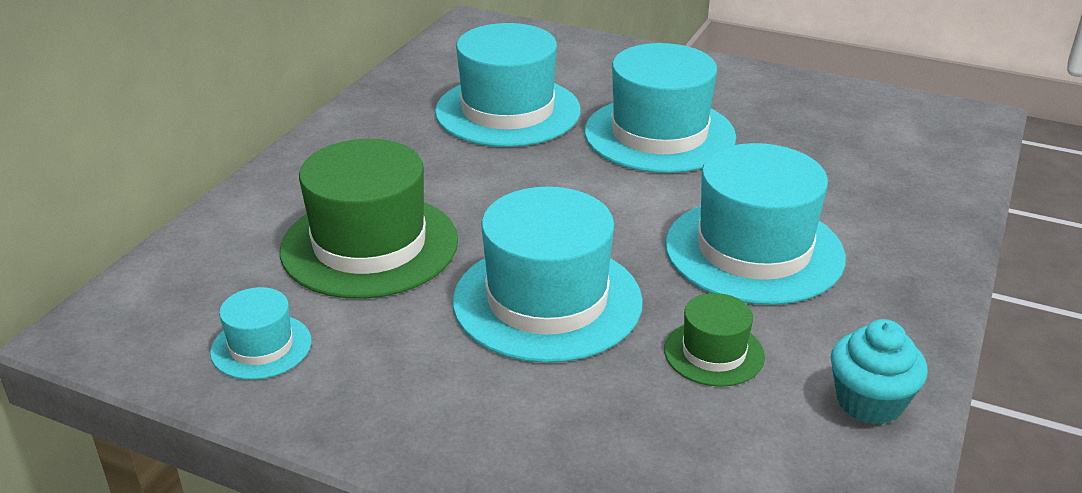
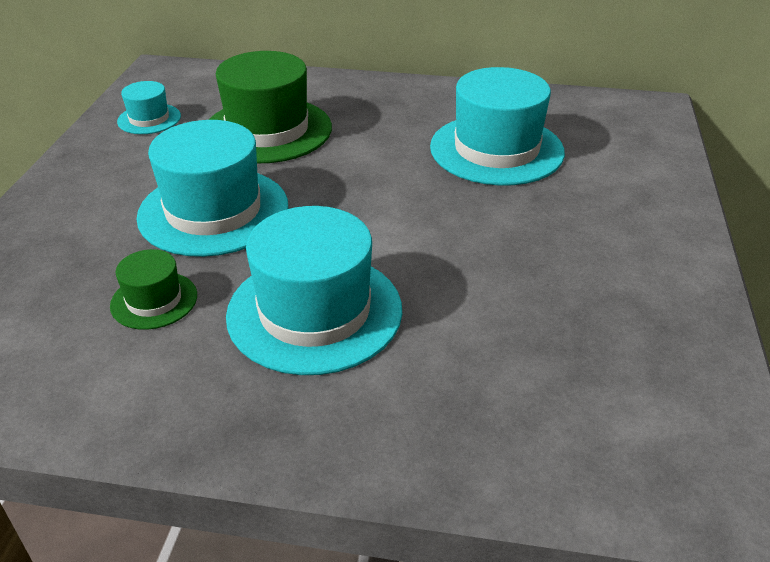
camera: 75 degrees right, 5 degrees up
(659, 134) = (506, 234): turquoise hat -> none
(869, 402) = (88, 399): turquoise cupcake -> none

